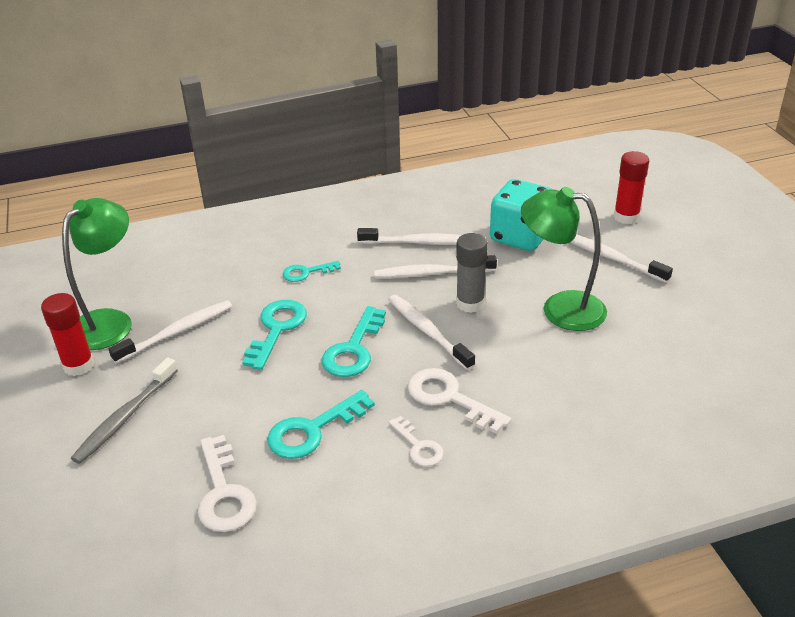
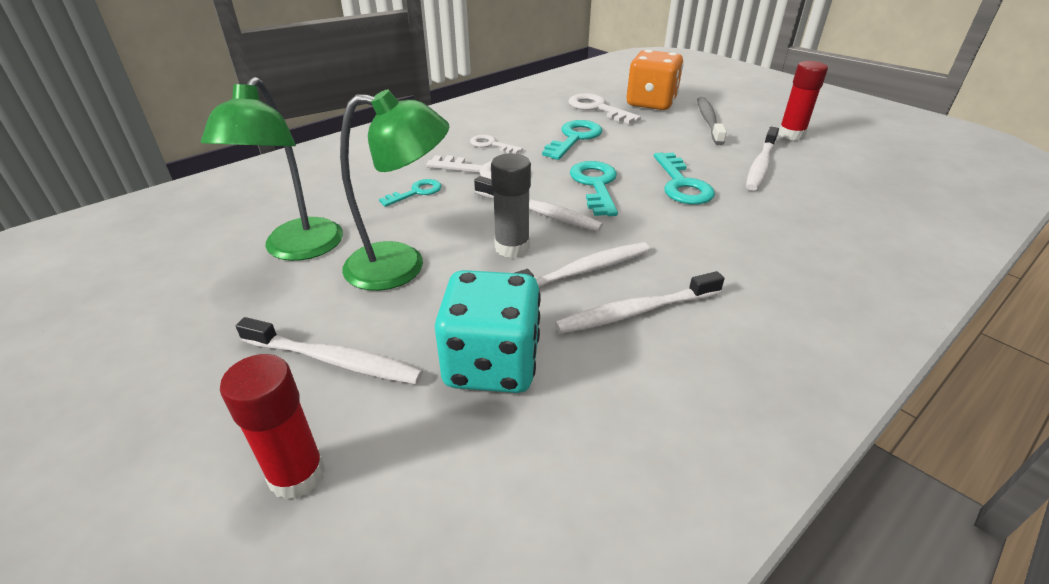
camera: 155 degrees right, 0 degrees up
(110, 322) = (826, 160): green lamp -> green lamp (298, 249)
(140, 483) = (651, 103): none -> orange dice
(306, 272) = (725, 238): turquoise key -> turquoise key (416, 192)

